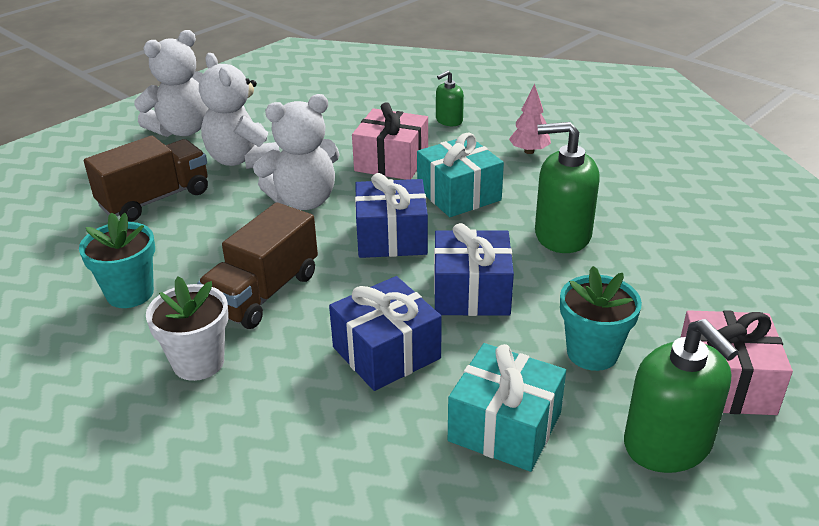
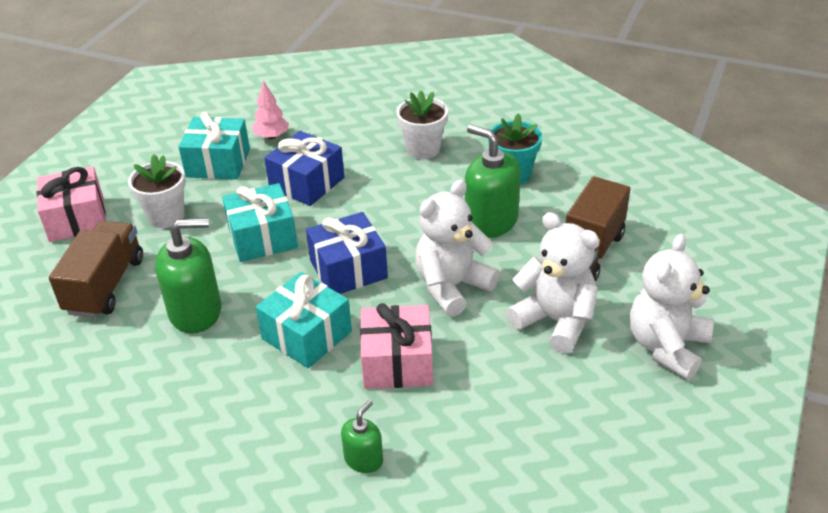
camera: 160 degrees right, 5 degrees up
(263, 293) = (418, 199): brown truck -> brown truck (105, 286)
(471, 292) = (262, 238): blue gift -> turquoise gift
(529, 151) = (246, 425): pink tree -> pink tree (272, 137)
(592, 353) = (166, 216): turquoise flower pot -> white flower pot
(667, 444) = (121, 177): green soap dispenser -> green soap dispenser (491, 221)

